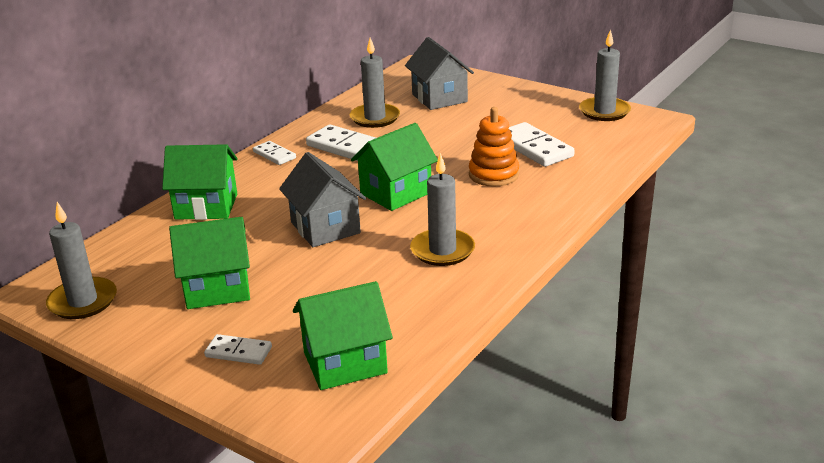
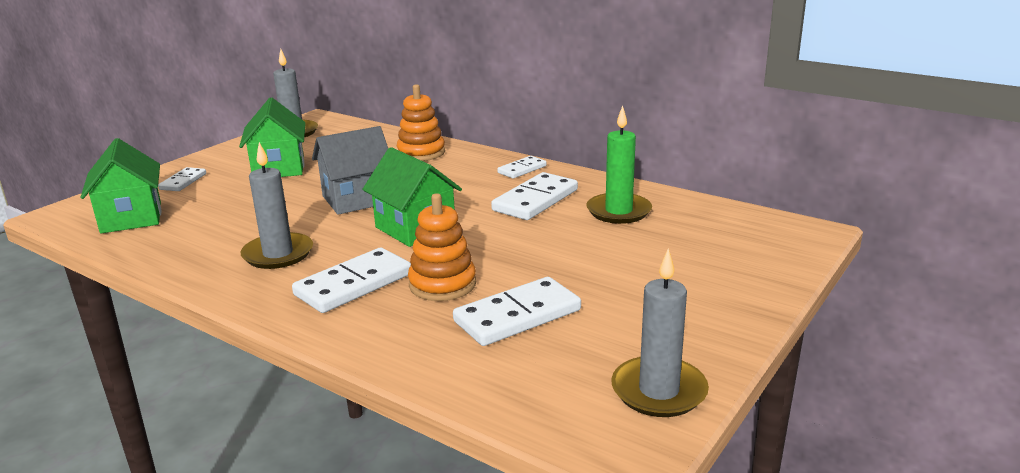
camera: 90 degrees right, 5 degrees down
(206, 206) = (421, 153): green house -> orange stacking toy
(375, 118) = (618, 211): grey candle -> green candle
(439, 98) = (691, 249): grey house -> none
(496, 208) = (354, 284): none -> white domino

